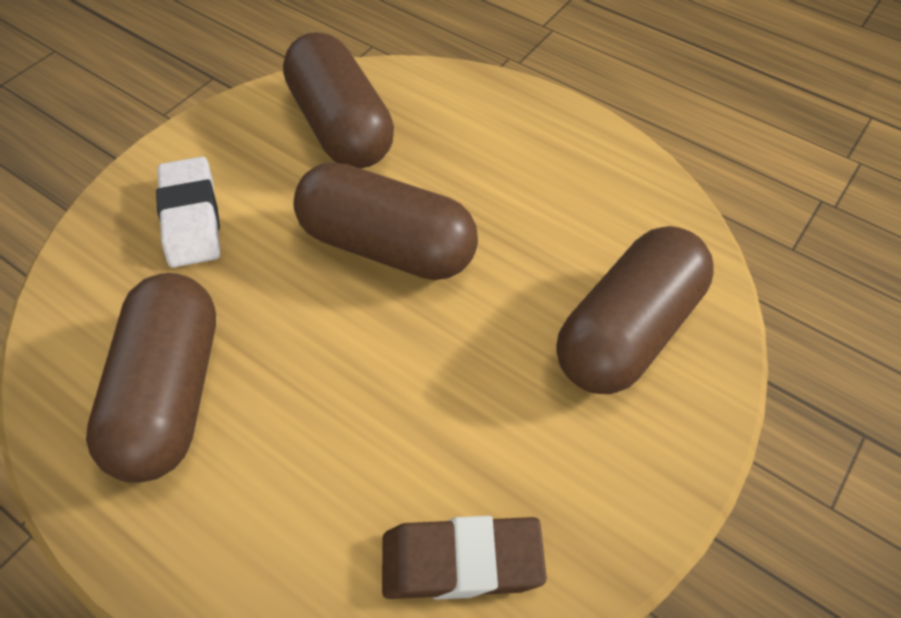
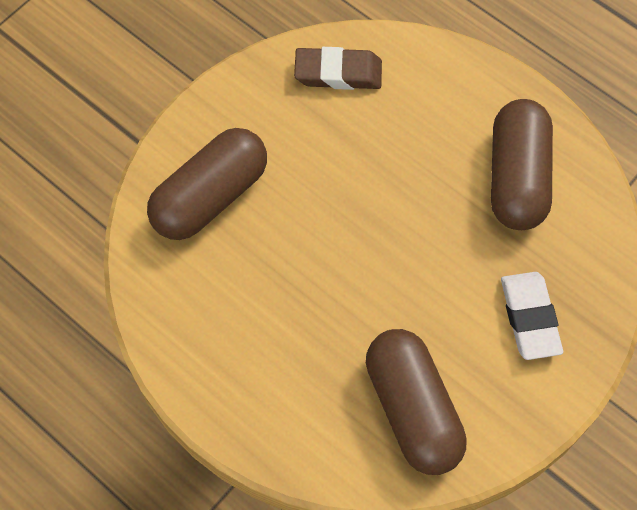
camera: 175 degrees left, 10 degrees up
(387, 245) = (374, 279): brown capsule -> none

